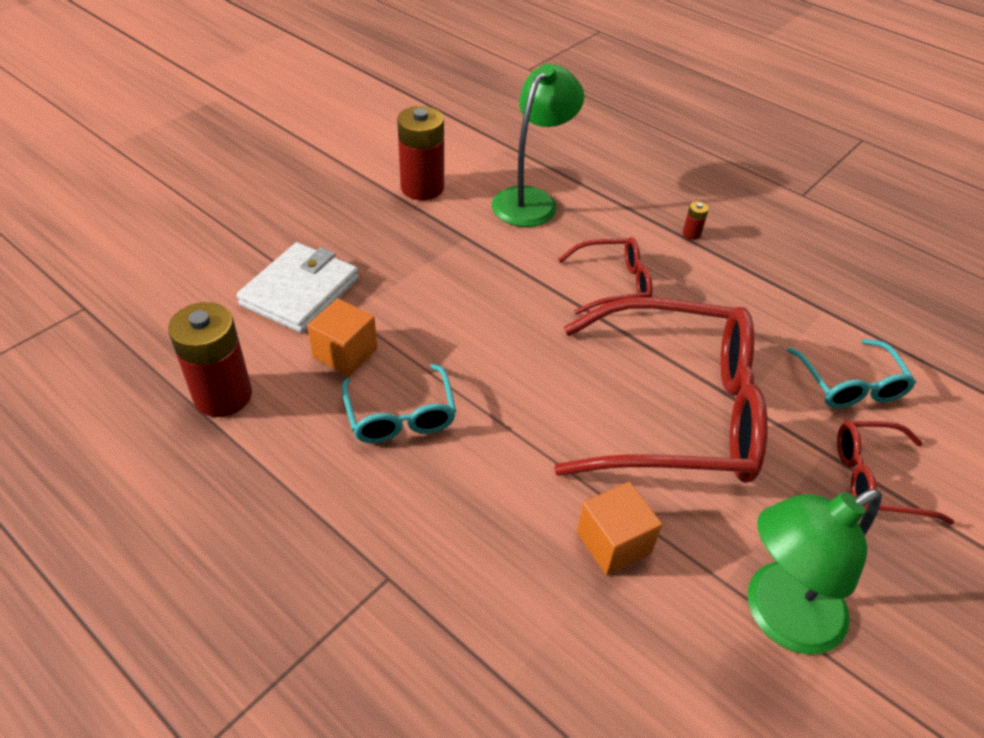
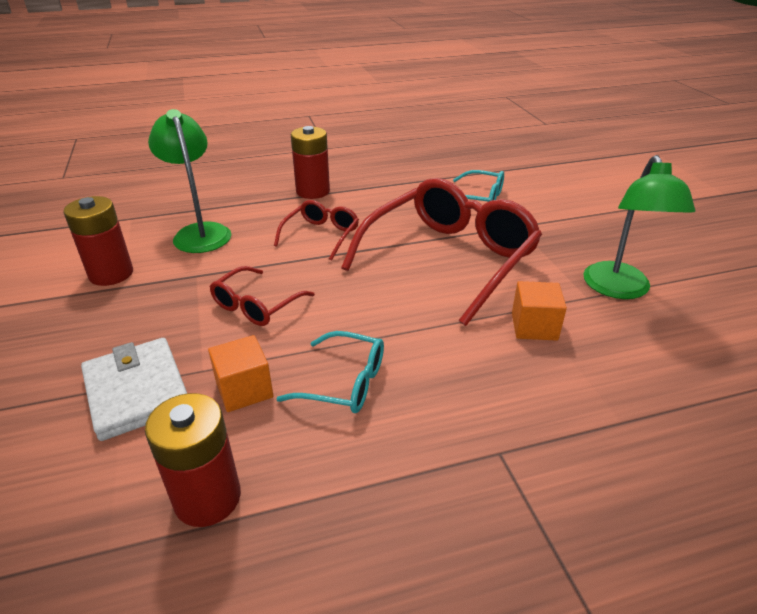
camera: 55 degrees left, 10 degrees down
(691, 234) = (313, 191): red battery -> red battery, size x2.45
(875, 479) = (547, 220): red glasses -> red glasses (256, 305)

